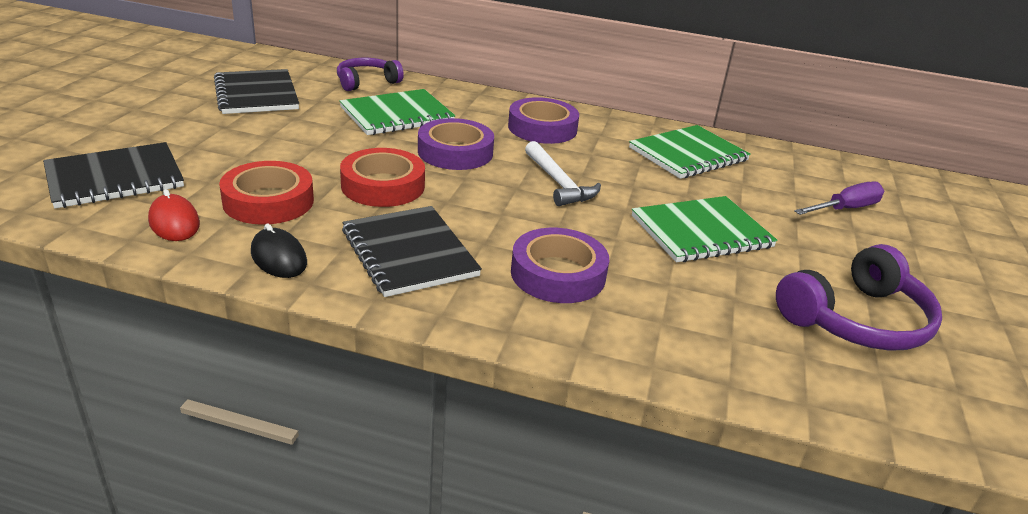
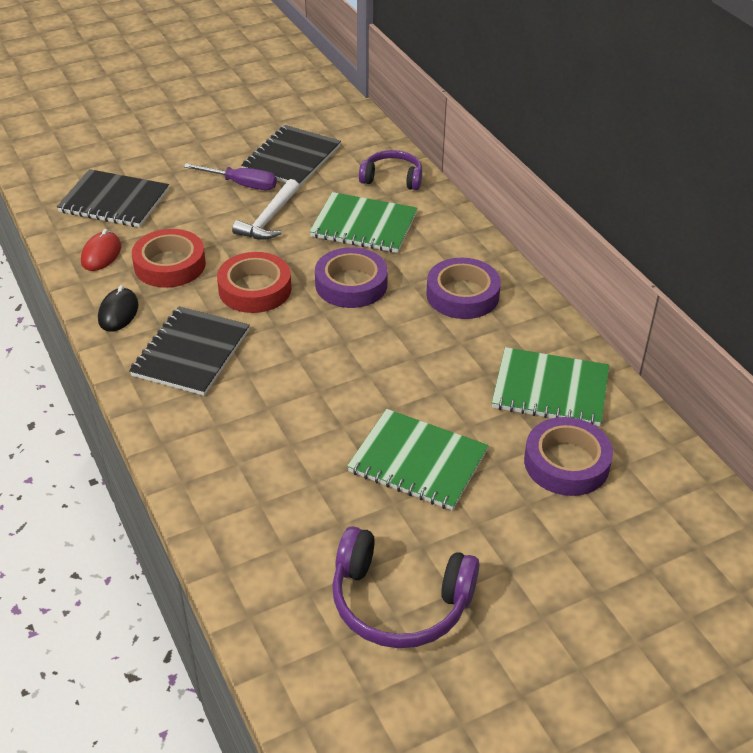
camera: 50 degrees right, 10 degrees up
(558, 183) = (383, 355): white hammer -> white hammer (269, 219)
(558, 274) = (254, 426): purple tape -> purple tape (566, 463)
(845, 209) = (597, 525): purple screwdriver -> purple screwdriver (241, 184)

